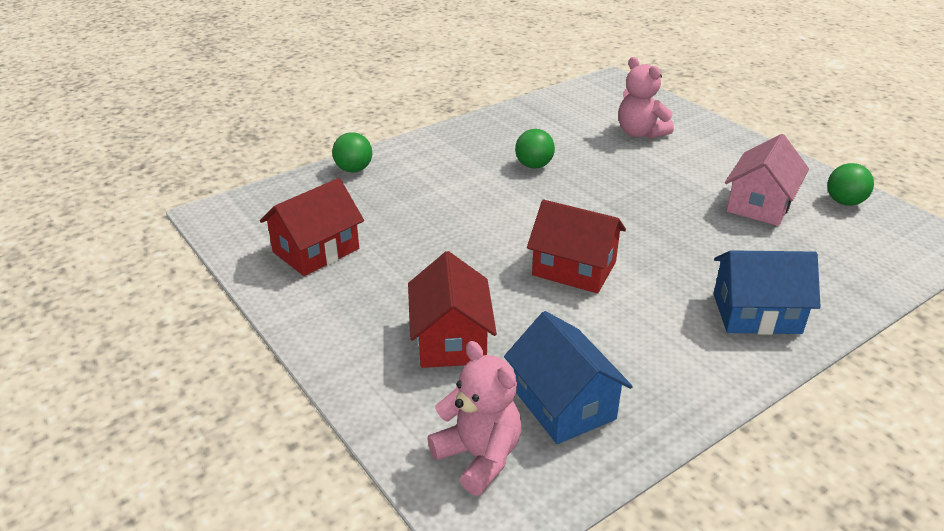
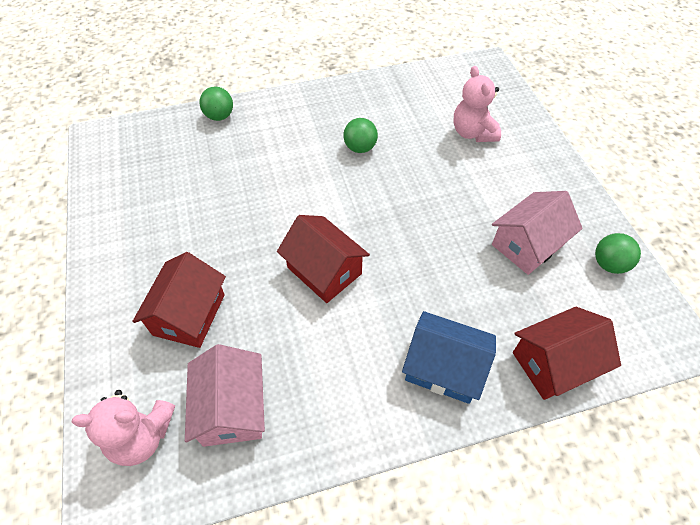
camera: 20 degrees right, 20 degrees up
(316, 250) = (146, 194): red house -> red house (554, 363)
(479, 457) = (142, 436): pink teddy bear -> pink teddy bear turned 105 degrees clockwise
(563, 404) = (232, 408): blue house -> pink house

